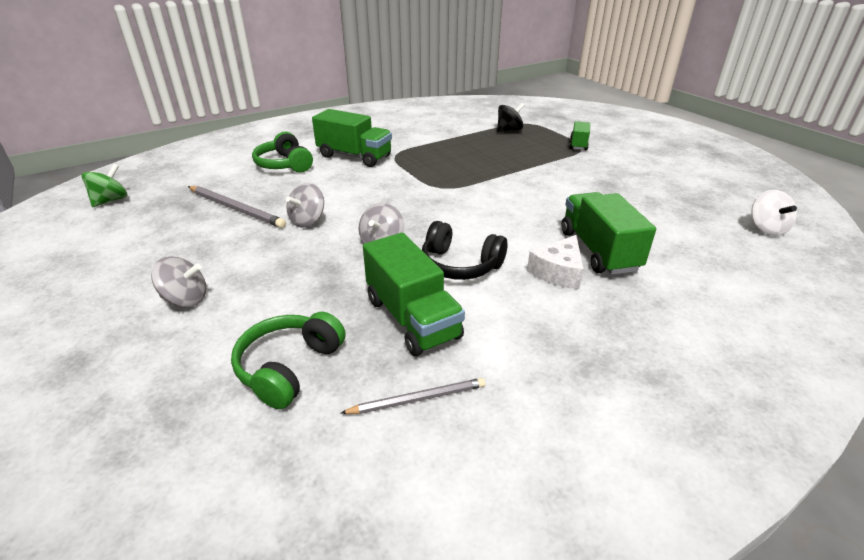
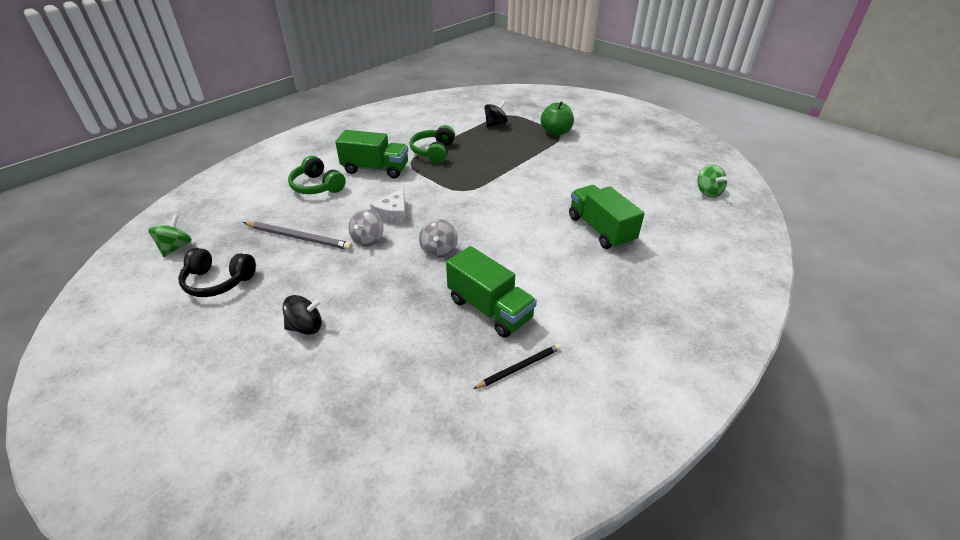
camera: 15 degrees left, 5 degrees up
(185, 299) = (306, 327): grey spinning top -> black spinning top
(289, 367) = (419, 364): green headphones -> green headphones (434, 151)
(418, 399) = (519, 367): grey pencil -> black pencil
(460, 265) = (506, 259): black headphones -> black headphones (218, 281)
(558, 272) = (578, 252): white cheese -> white cheese (393, 215)
(578, 144) = (556, 132): green truck -> green apple
(766, 228) = (708, 192): white spinning top -> green spinning top

